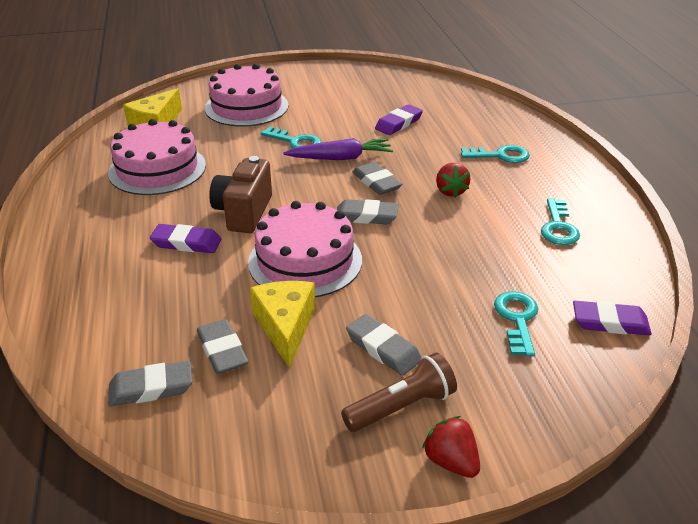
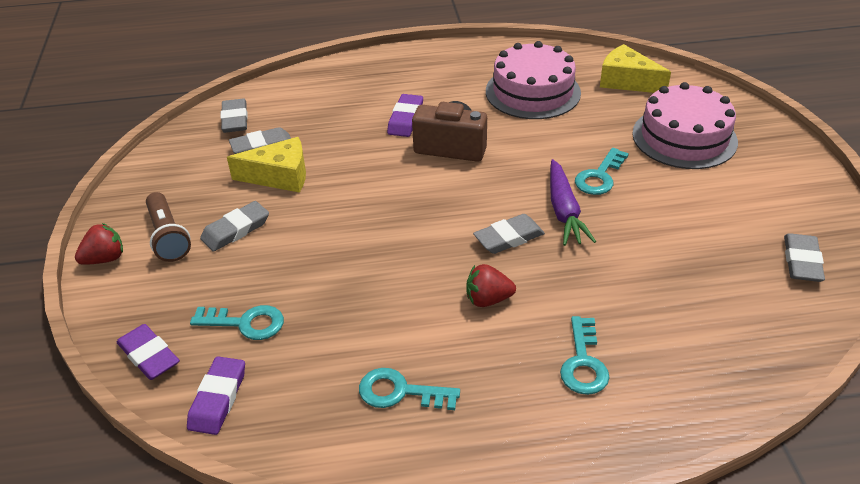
camera: 95 degrees right, 5 degrees up
(305, 261) = (367, 186): pink cake -> none
(366, 216) = (439, 227): grey eraser -> grey eraser (802, 261)
(398, 123) = (665, 265): purple eraser -> purple eraser (149, 355)

